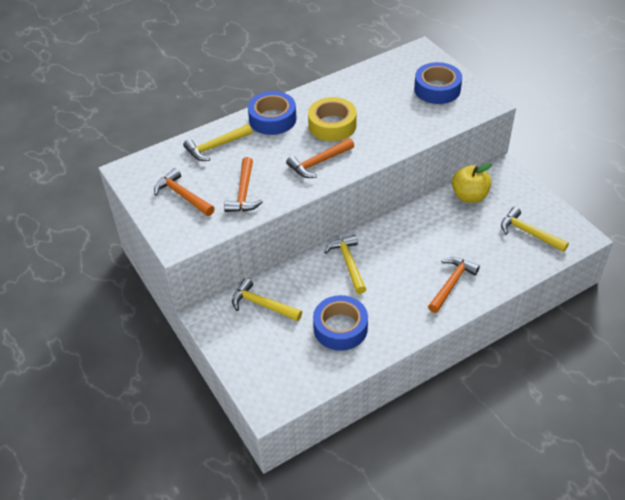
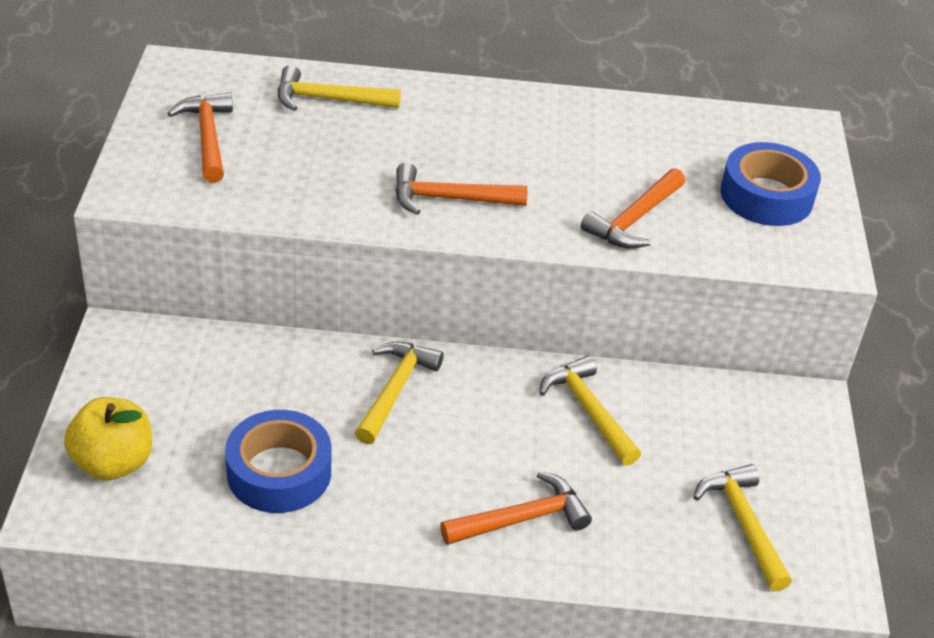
camera: 30 degrees right, 5 degrees down
(244, 193) = (293, 180): orange hammer -> orange hammer (634, 219)
(262, 304) = (208, 370): yellow hammer -> yellow hammer (588, 410)
(272, 119) = (453, 105): blue tape -> none
(332, 125) = (532, 159): yellow tape -> none
(469, 196) = (701, 408): yellow apple -> yellow apple (113, 463)

